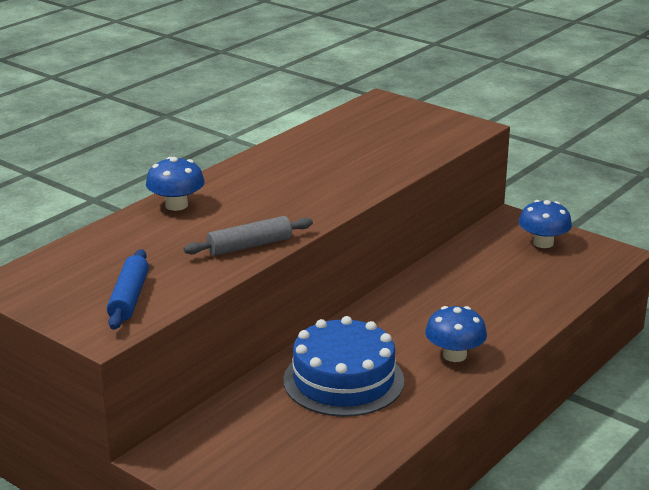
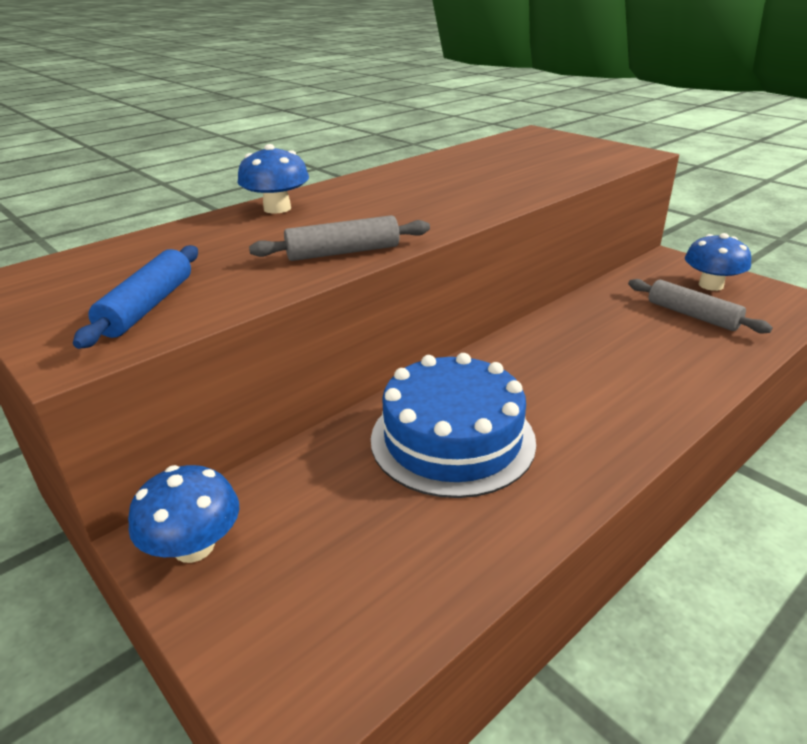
camera: 10 degrees right, 5 degrees up
(454, 355) = (607, 415): blue mushroom -> blue mushroom (194, 546)
(524, 272) = (692, 315): none -> grey rolling pin

